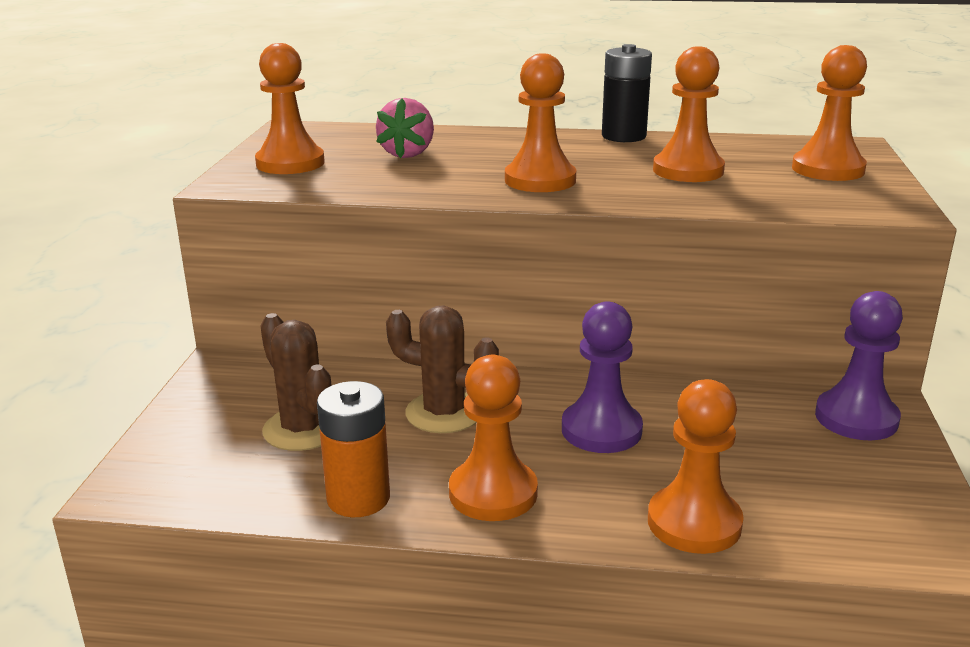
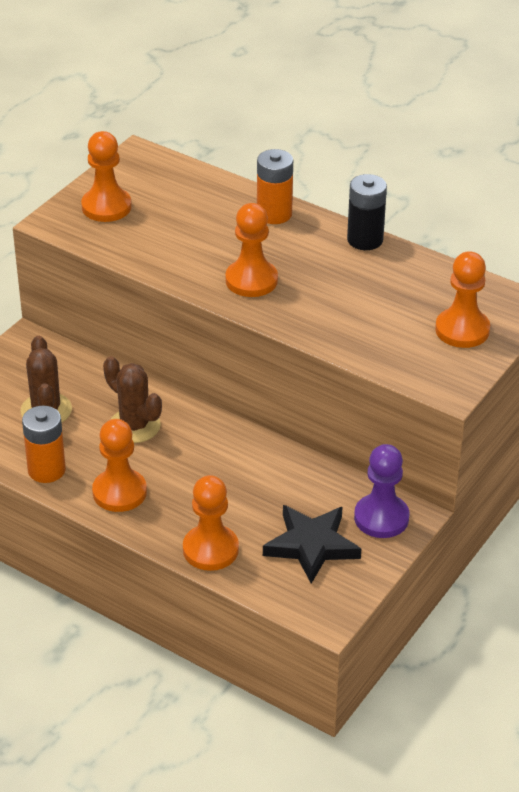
camera: 25 degrees right, 15 degrees up
(408, 154) = (192, 218): pink strawberry -> none
(500, 137) = (274, 214): none -> orange battery
(601, 430) = (216, 471): purple pawn -> none
(688, 170) = (362, 300): orange pawn -> none
(816, 473) = (311, 545): none -> black star

